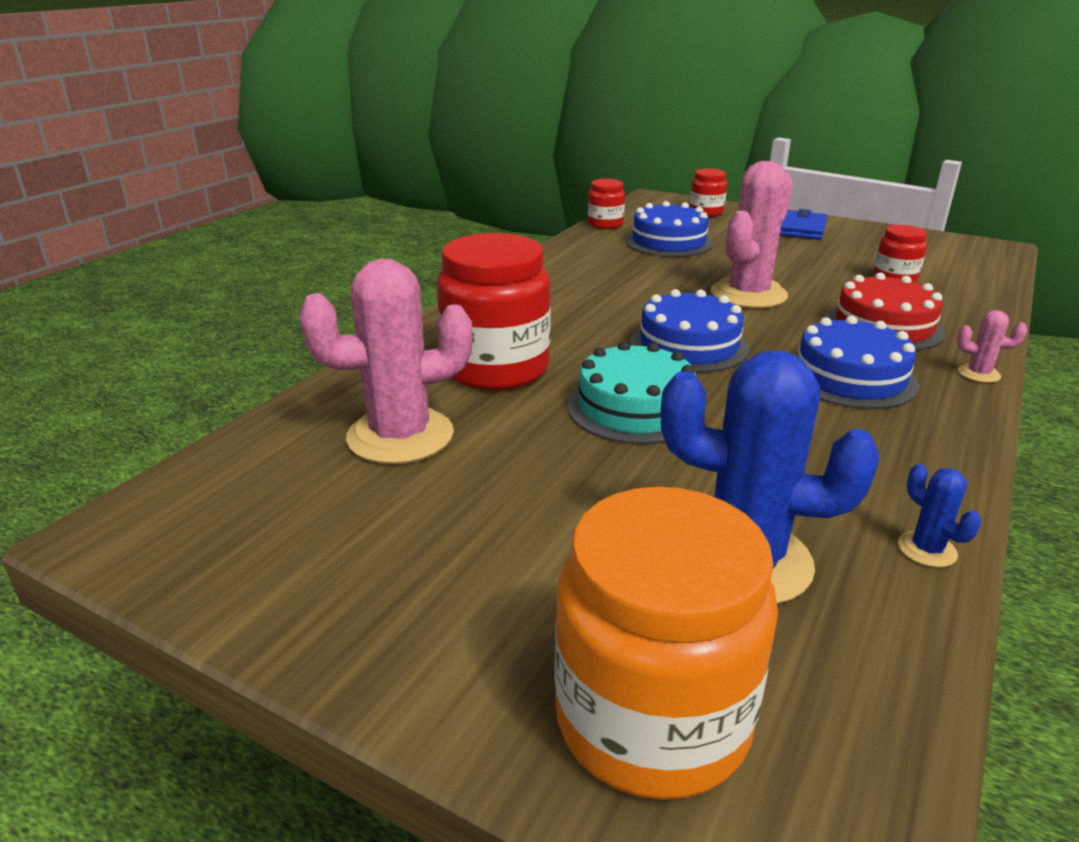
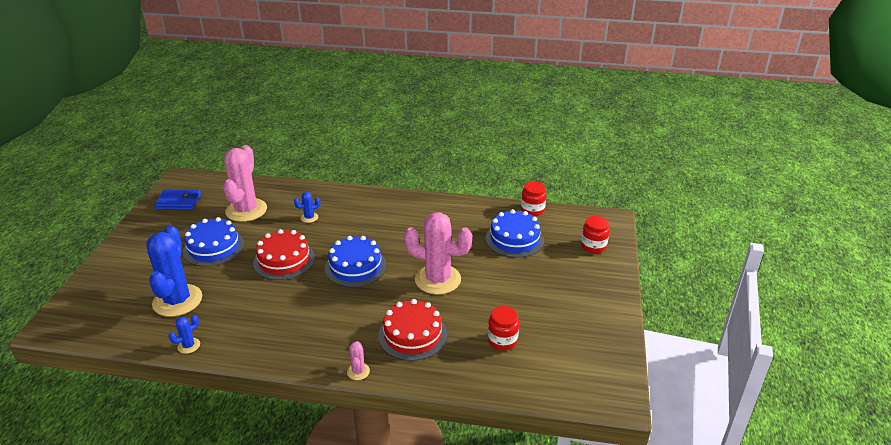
camera: 70 degrees right, 5 degrees up
(400, 436) = (246, 210): pink cactus -> pink cactus turned 45 degrees clockwise
(496, 368) = (309, 217): red jar -> blue cactus
(635, 407) = (284, 260): turquoise cake -> red cake
(652, 720) = (104, 290): orange jar -> none
(800, 229) = (586, 292): blue wallet -> blue wallet (179, 202)
(850, 377) = (337, 323): blue cake -> blue cake (213, 247)

